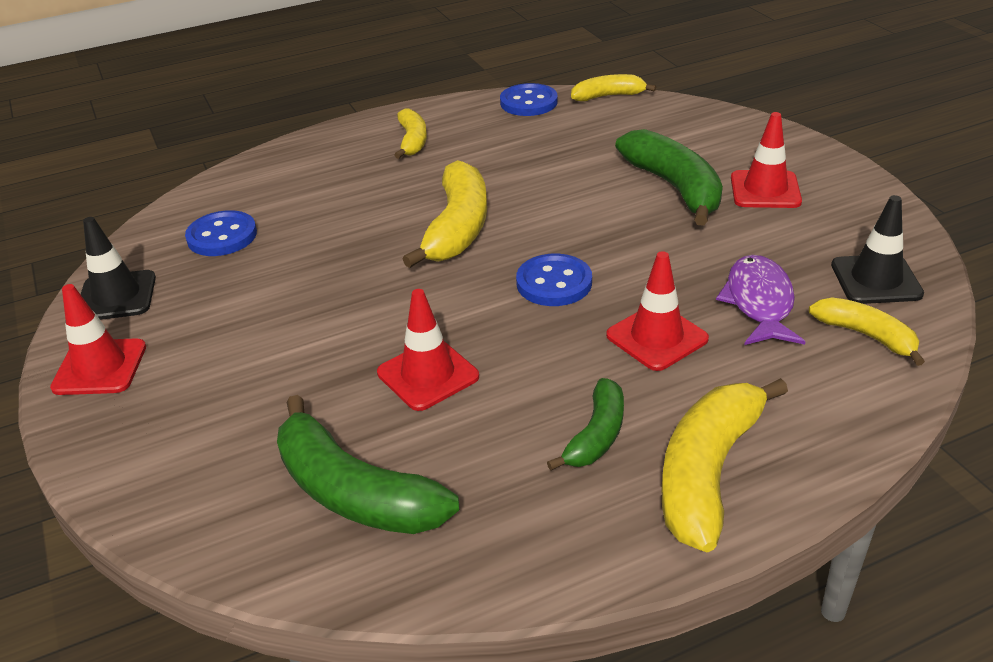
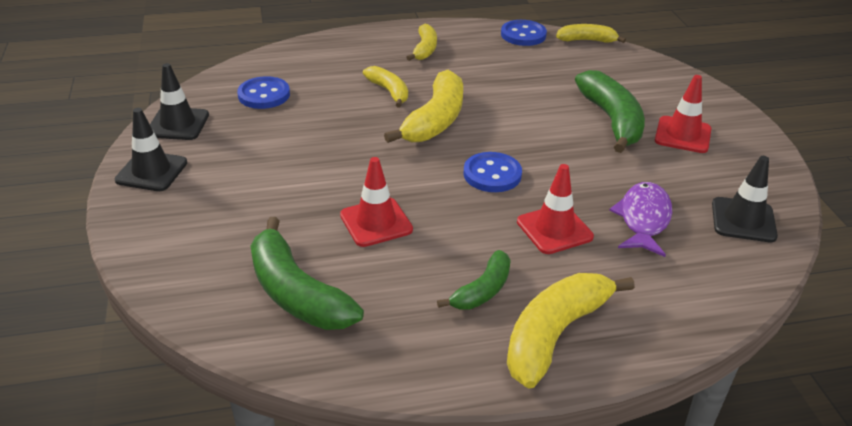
camera: 10 degrees right, 0 degrees up
(100, 367) = (151, 171): red traffic cone -> black traffic cone
(866, 335) = (718, 260): yellow banana -> yellow banana (389, 91)

